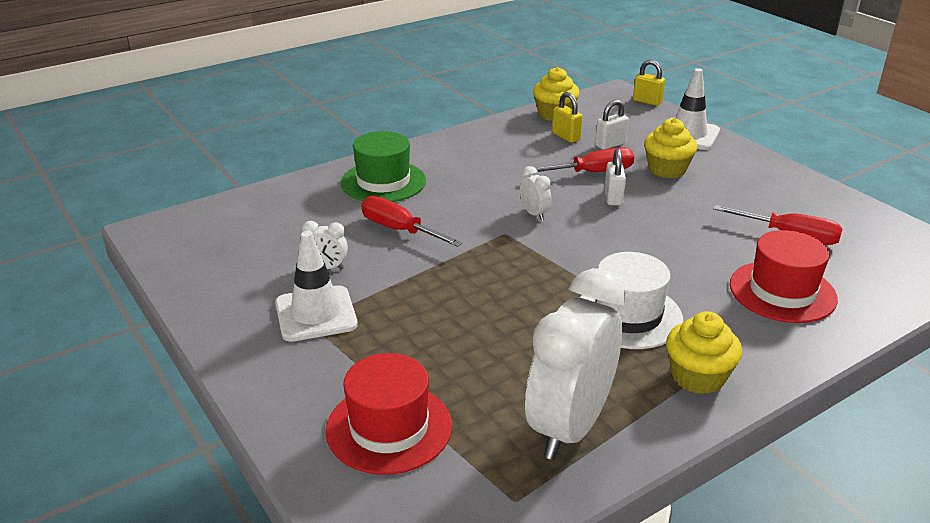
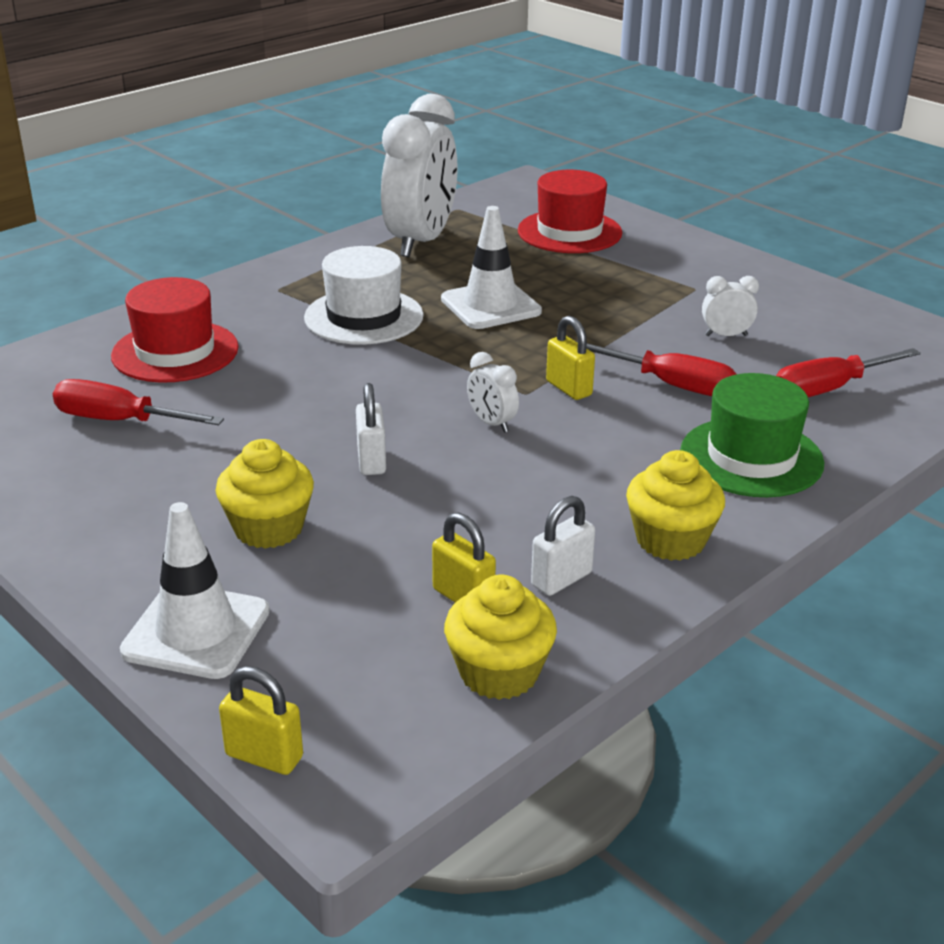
camera: 170 degrees right, 0 degrees up
(316, 314) = (697, 294): white traffic cone -> white traffic cone (491, 305)
(473, 233) = (569, 388): none -> yellow padlock
(592, 173) = (405, 508): red screwdriver -> red screwdriver (829, 389)
(610, 145) = (370, 583): white padlock -> white padlock (561, 579)
(698, 377) = (302, 277): yellow cupcake -> yellow cupcake (670, 540)

